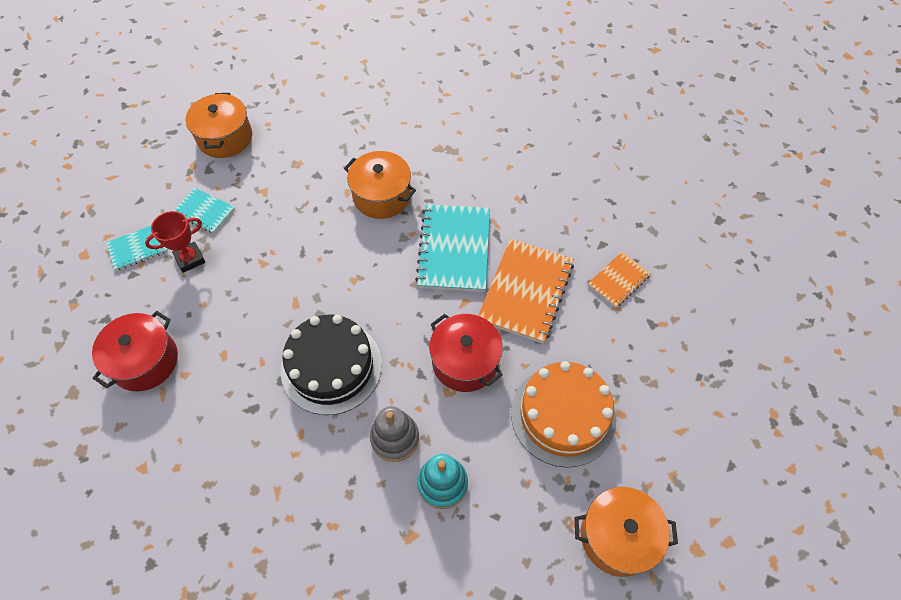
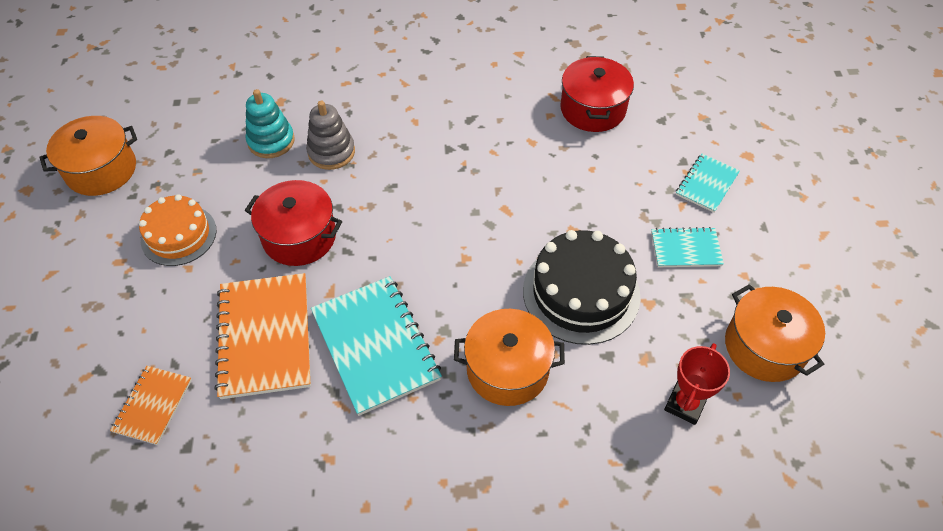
camera: 150 degrees right, 5 degrees down
(190, 259) = (647, 198): red trophy -> red trophy (685, 404)
(331, 367) = (427, 176): black cake -> black cake (581, 293)
(563, 415) = (178, 235): orange cake -> orange cake, size x0.67

